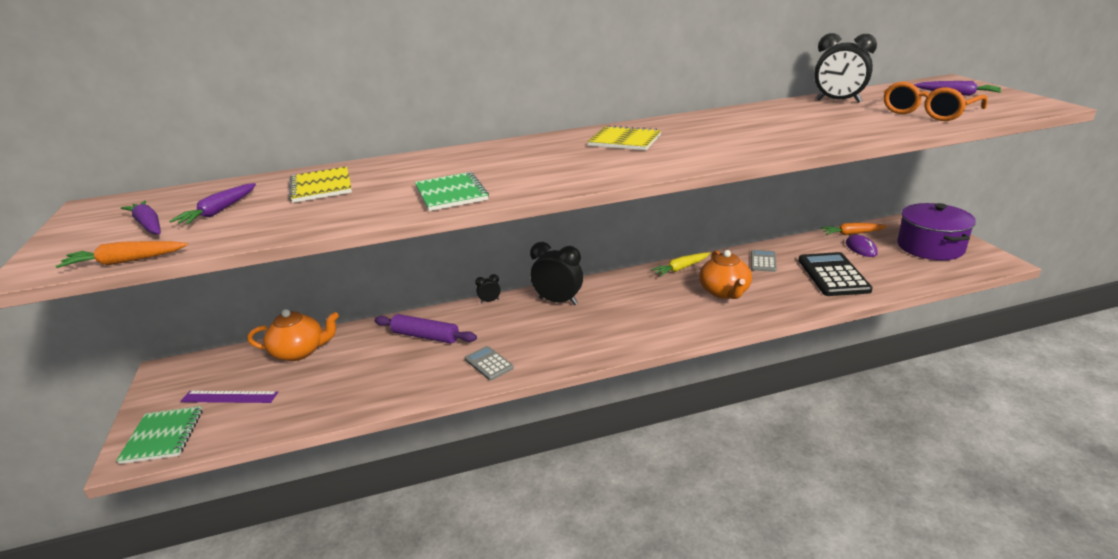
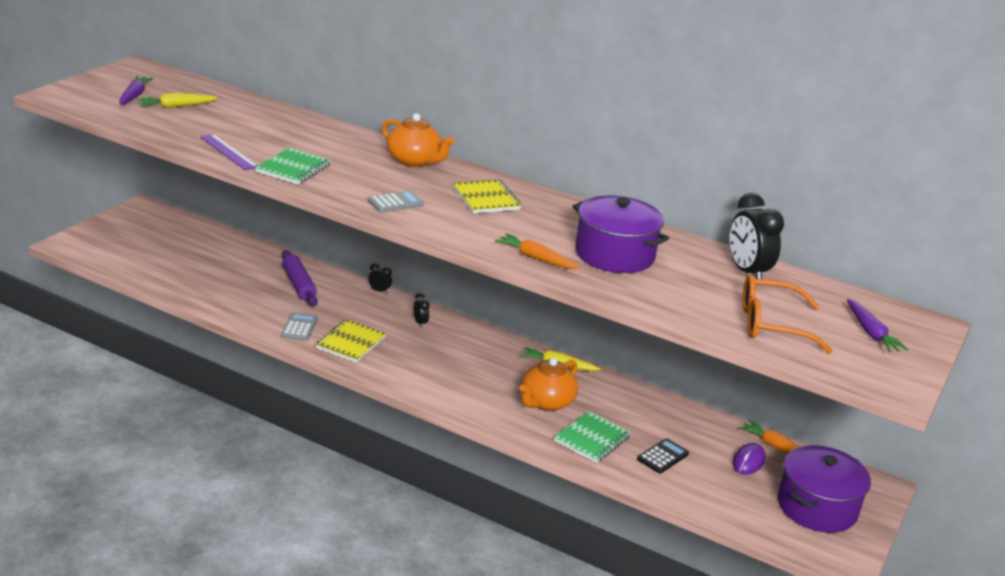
camera: 40 degrees right, 0 degrees up
(125, 261) = (88, 113): orange carrot -> orange carrot (536, 258)
(163, 436) = (91, 244): green notebook -> green notebook (592, 439)
(219, 211) = (176, 106): purple carrot -> yellow carrot
(229, 397) = (147, 245): purple ruler -> purple ruler (228, 152)
(300, 352) = (220, 244): orange teapot -> orange teapot (414, 161)
(321, 187) = (250, 120): yellow notebook -> yellow notebook (351, 343)
(558, 301) = (420, 323): black clock -> black clock, size x0.46
(763, 261) = (635, 407): grey calculator -> grey calculator (395, 203)
(773, 126) = (614, 254): none -> purple pot
(833, 275) = (662, 456): black calculator -> black calculator, size x0.54

